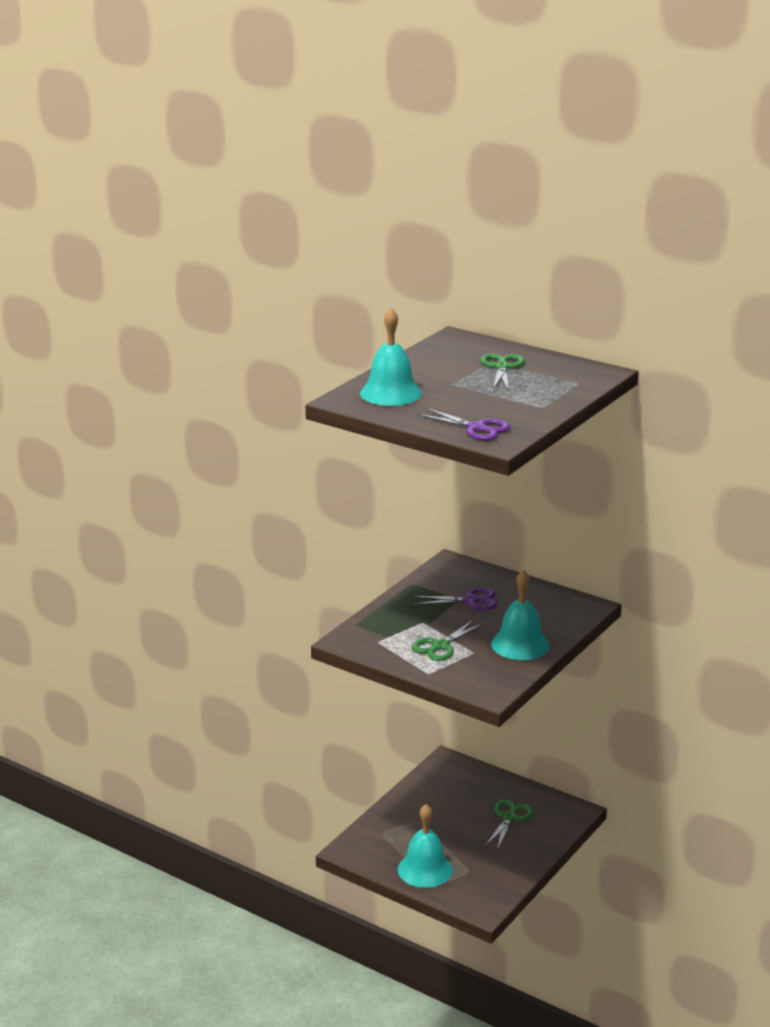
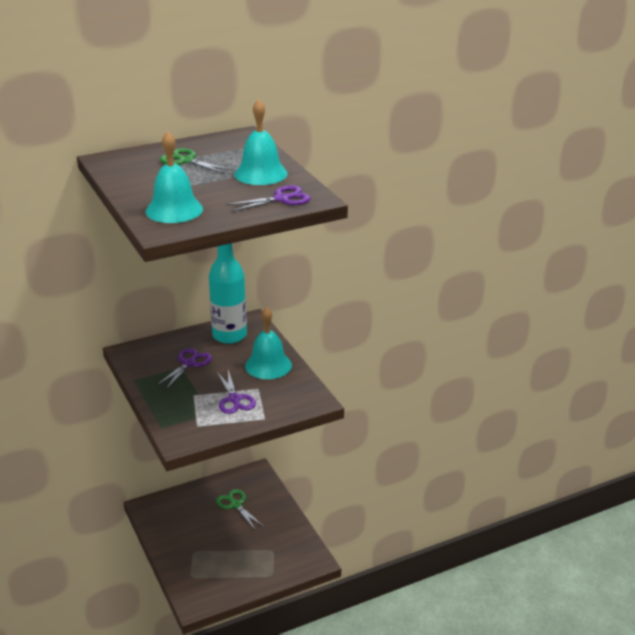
camera: 60 degrees left, 5 degrees up
(425, 869) = (251, 572): turquoise bell -> turquoise bell (261, 174)
(440, 646) = (234, 399): green scissors -> purple scissors
(545, 604) = (229, 336): none -> turquoise bottle

